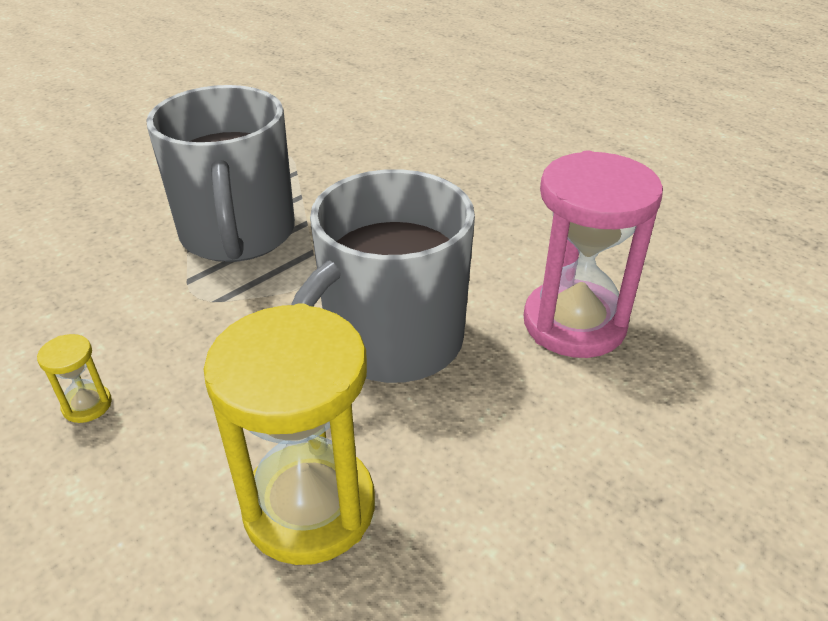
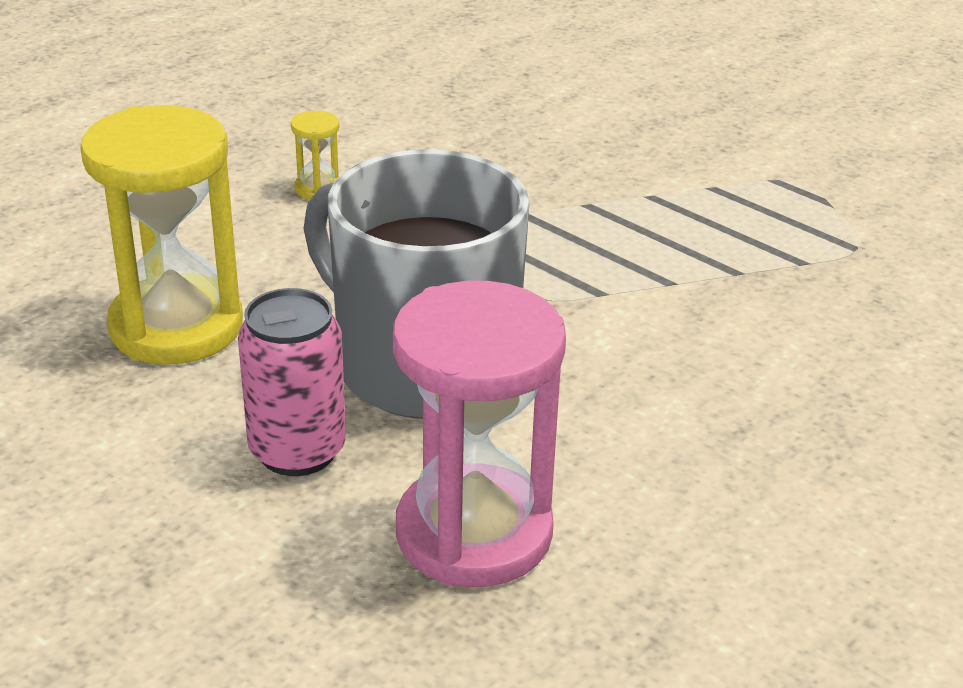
camera: 85 degrees right, 5 degrees down
(238, 234) = (626, 234): grey mug -> none
(495, 412) = (297, 451): none -> pink can

